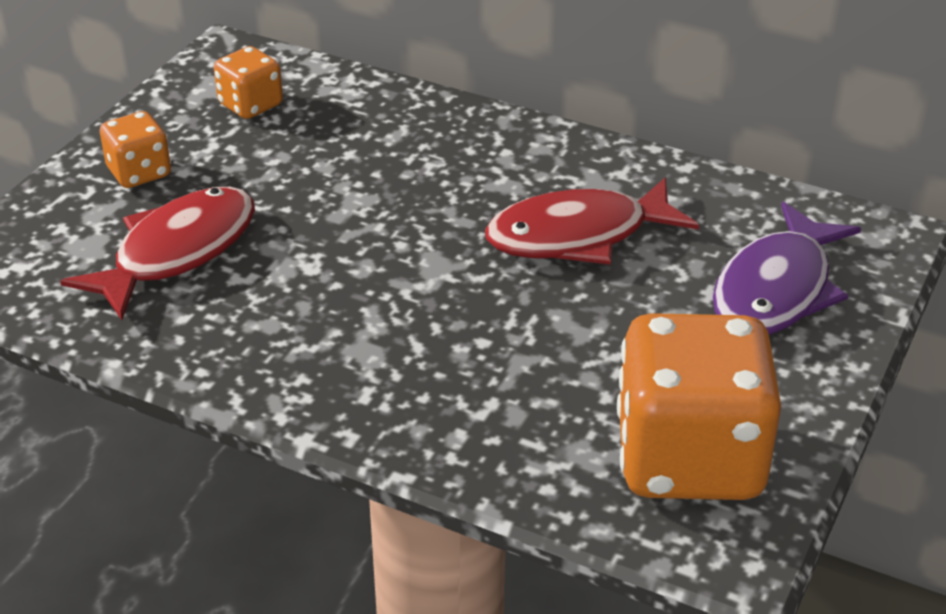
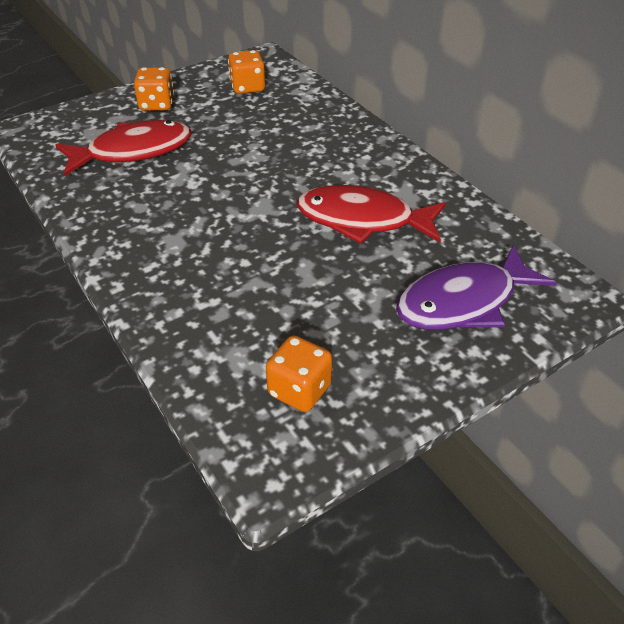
camera: 30 degrees right, 5 degrees up
(689, 459) = (299, 390): orange dice -> orange dice, size x0.48

